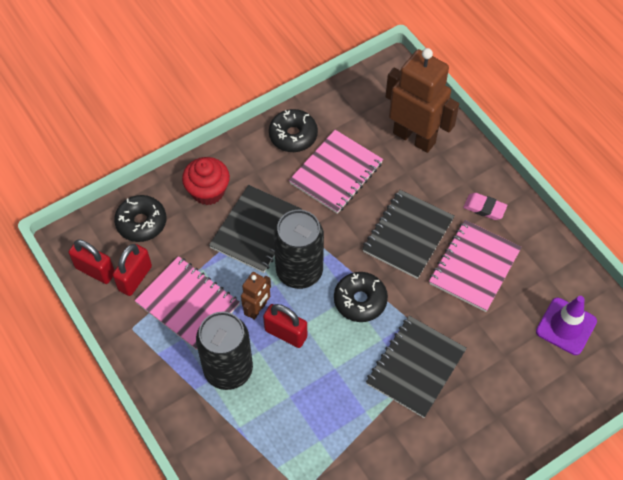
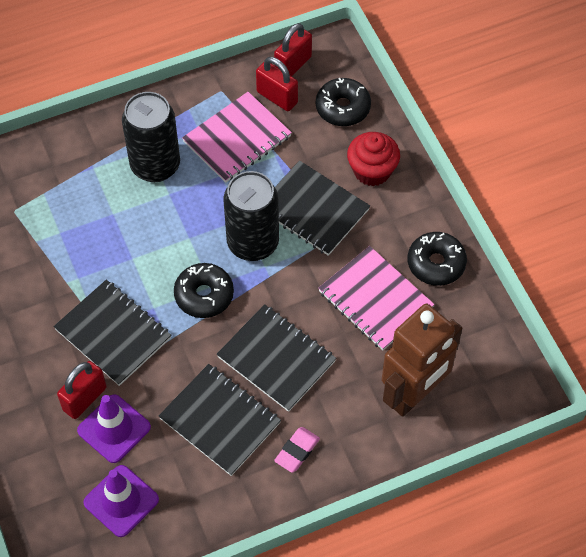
camera: 100 degrees right, 0 degrees up
(257, 309) = (216, 198): brown robot -> none
(286, 333) = (182, 220): red padlock -> red padlock (85, 399)
(474, 267) = (220, 421): pink notebook -> black notebook
(505, 346) = (114, 429): none -> purple traffic cone

